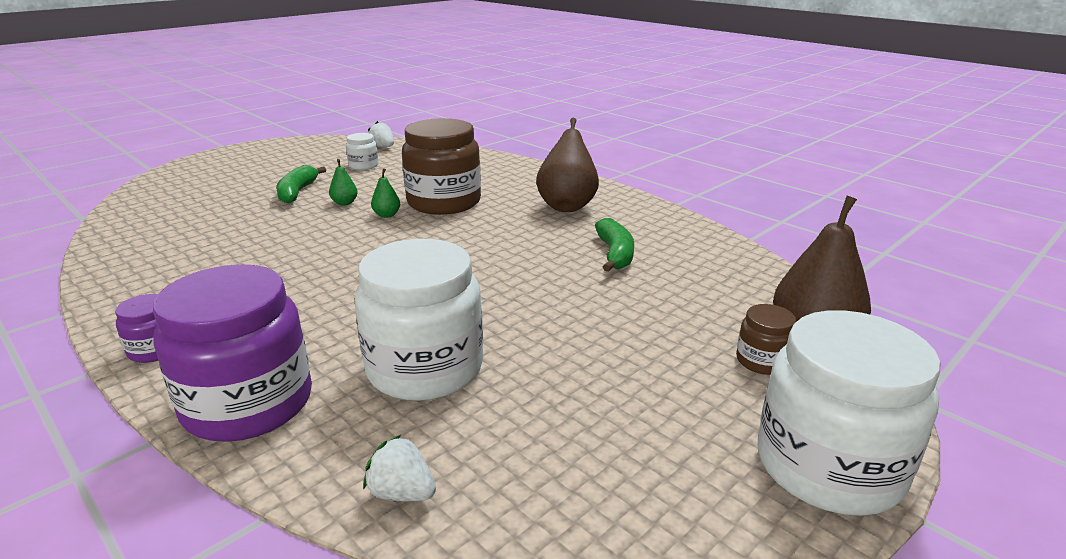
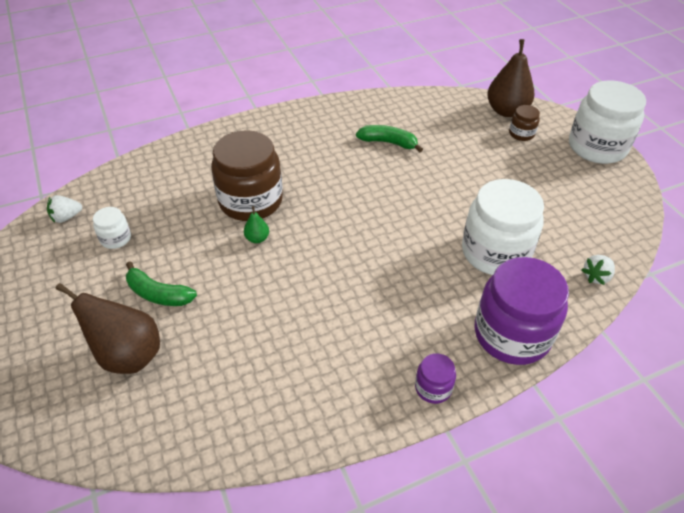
camera: 70 degrees left, 20 degrees up
(344, 203) = (211, 262): green pear -> none
(567, 206) = (300, 140): brown pear -> brown pear (128, 355)

